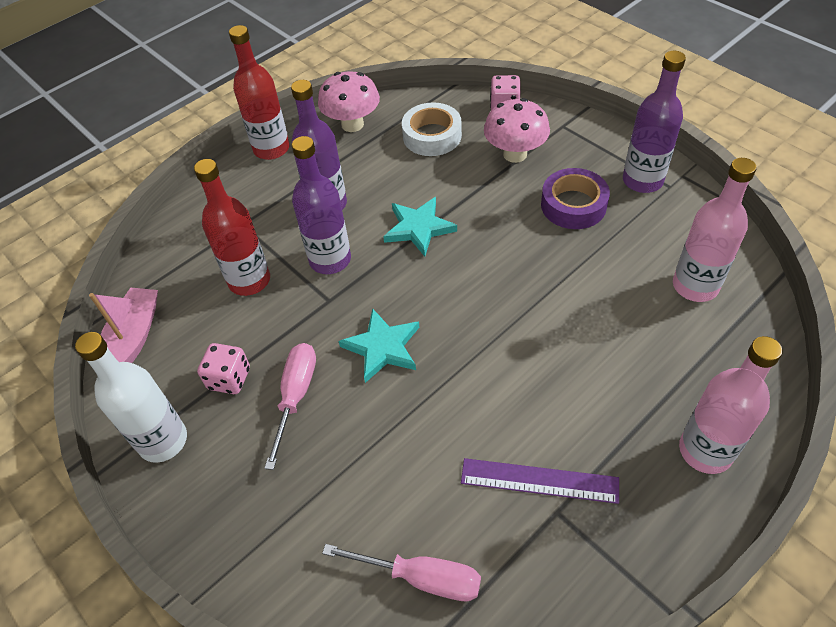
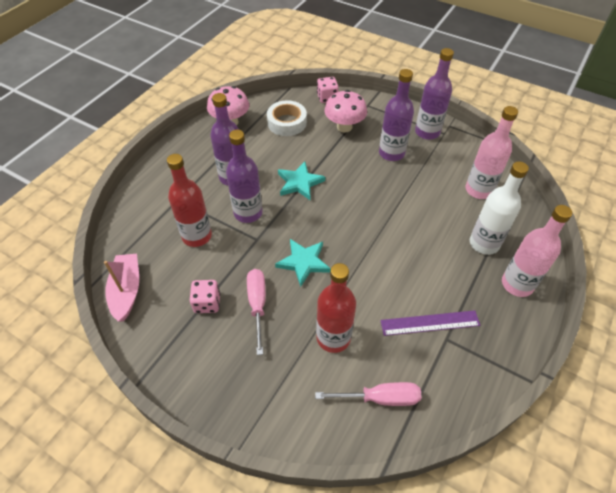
camera: 20 degrees left, 0 degrees up
(163, 441) = (175, 354): white bottle -> white bottle (484, 243)
(271, 149) = (179, 146): red bottle -> red bottle (333, 338)
(573, 205) = (391, 153): purple tape -> purple bottle

